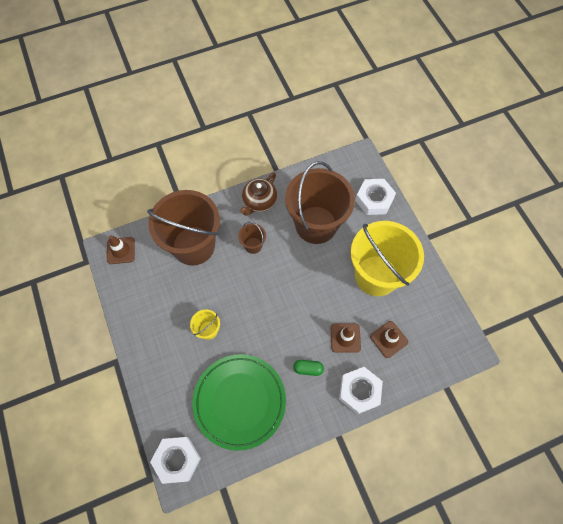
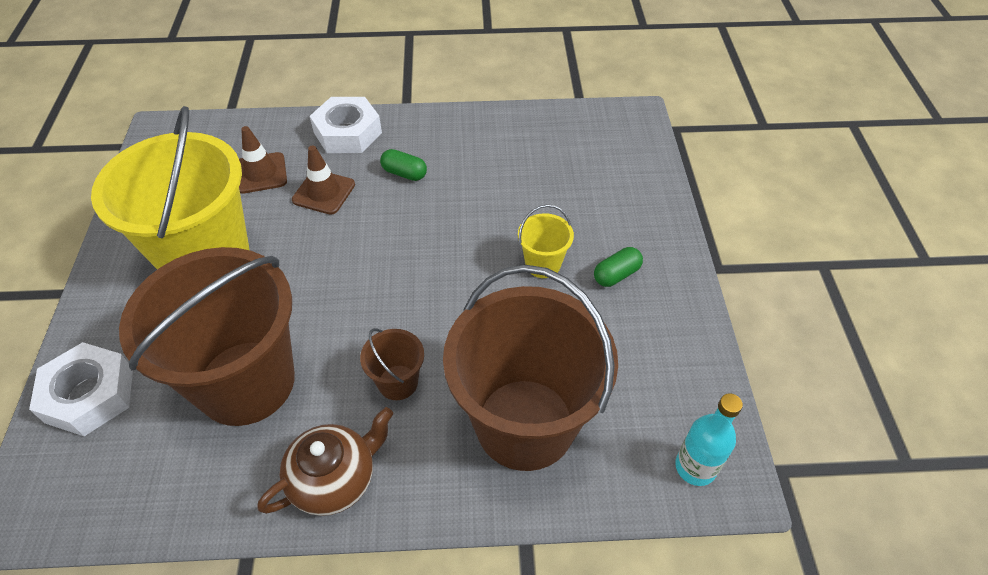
camera: 160 degrees left, 15 degrees down
(121, 250) = (695, 467): brown traffic cone -> turquoise bottle
(169, 336) = (616, 275): none -> green capsule
(177, 460) = (634, 133): white nut -> none
(239, 401) = (524, 166): green plate -> none

